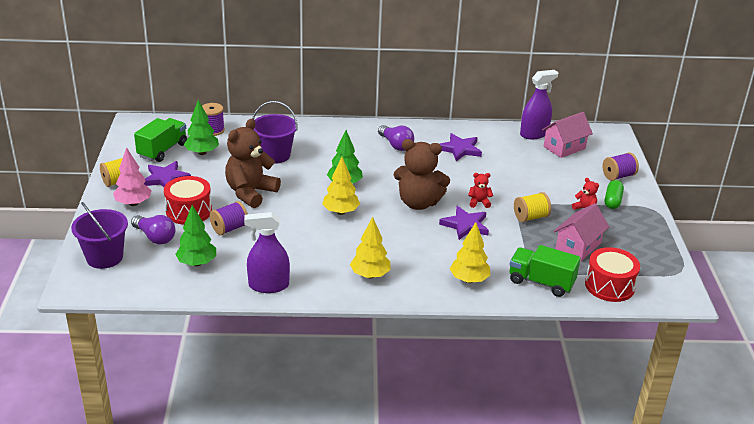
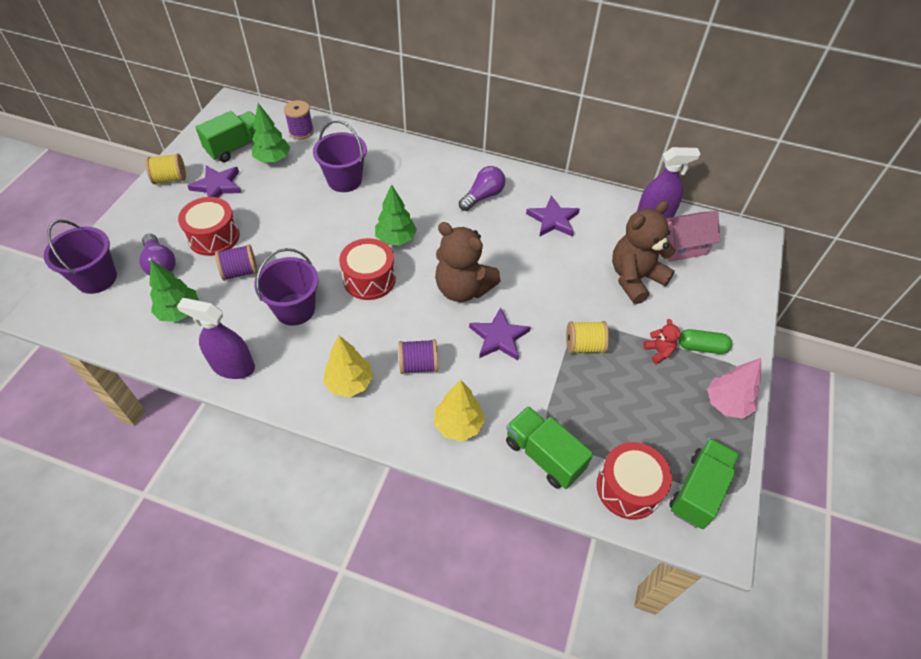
camera: 20 degrees right, 20 degrees up
(133, 203) = (167, 212): pink tree -> pink tree (726, 404)
(250, 193) = (290, 227): brown teddy bear -> brown teddy bear (635, 278)
(293, 242) = (295, 309): none -> purple bucket
(341, 212) = (369, 279): yellow tree -> red drum
(396, 145) = (483, 196): purple light bulb -> purple light bulb turned 120 degrees counterclockwise
(479, 202) = (533, 306): red teddy bear -> none
(578, 246) = (620, 409): pink house -> none
(612, 201) = (701, 347): green capsule -> green capsule turned 60 degrees clockwise
(618, 176) = (728, 309): purple spool -> purple spool (418, 365)
(656, 276) = (698, 490): none -> green truck

